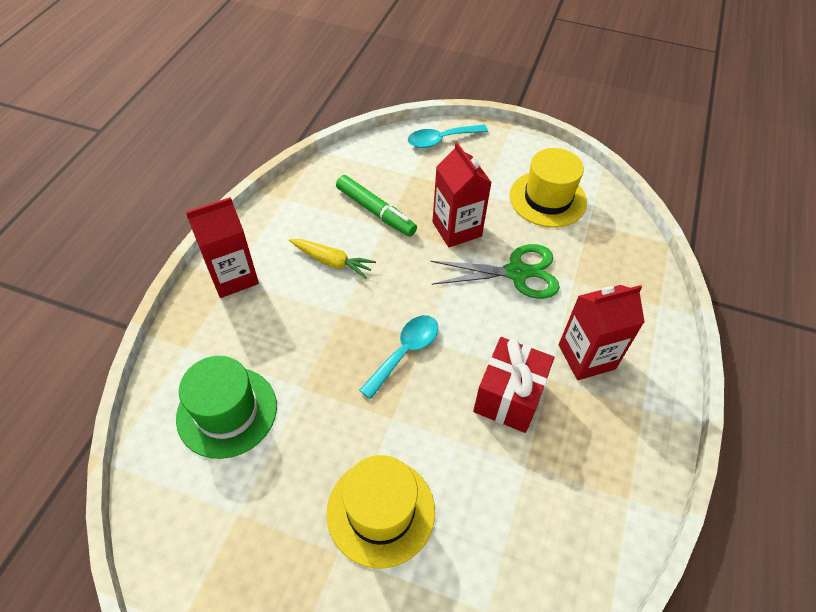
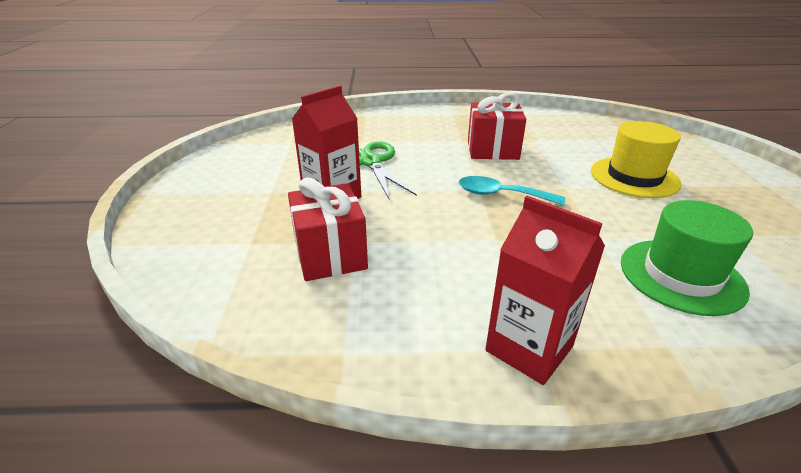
camera: 110 degrees left, 20 degrees down
(332, 262) = (433, 265): yellow carrot -> none
(375, 211) = (330, 255): green marker -> red gift
(441, 140) = (171, 235): turquoise spoon -> none
(547, 199) = (267, 161): yellow hat -> none
(586, 357) = (431, 131): red carton -> none

